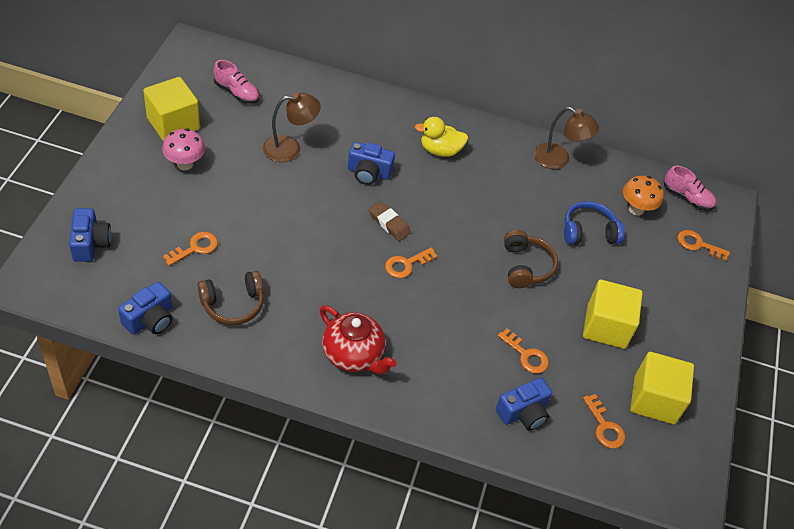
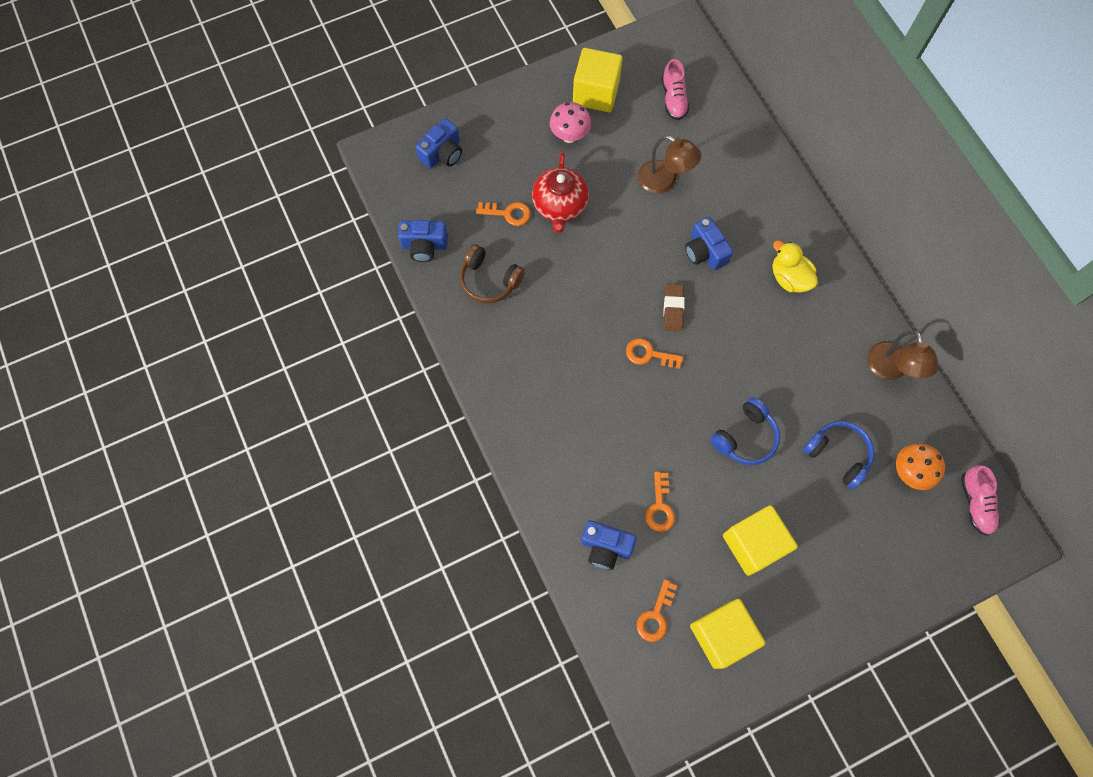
camera: 55 degrees right, 20 degrees up
(353, 355) = (531, 391): red teapot -> red teapot (560, 206)
(525, 266) = (745, 437): brown headphones -> blue headphones
(698, 244) = (930, 551): orange key -> none

